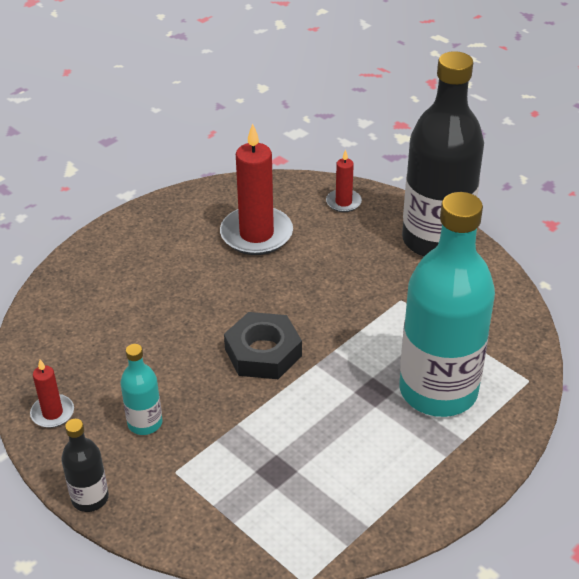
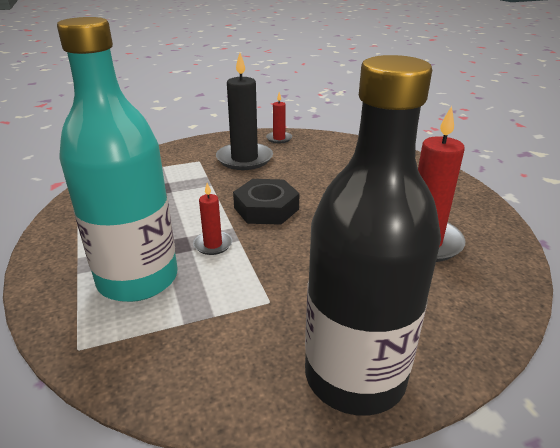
camera: 115 degrees right, 10 degrees down
(90, 498) = (209, 139): black bottle -> none
(145, 423) = (244, 159): turquoise bottle -> black candle
(343, 202) = (466, 318): red candle -> red candle (213, 244)

